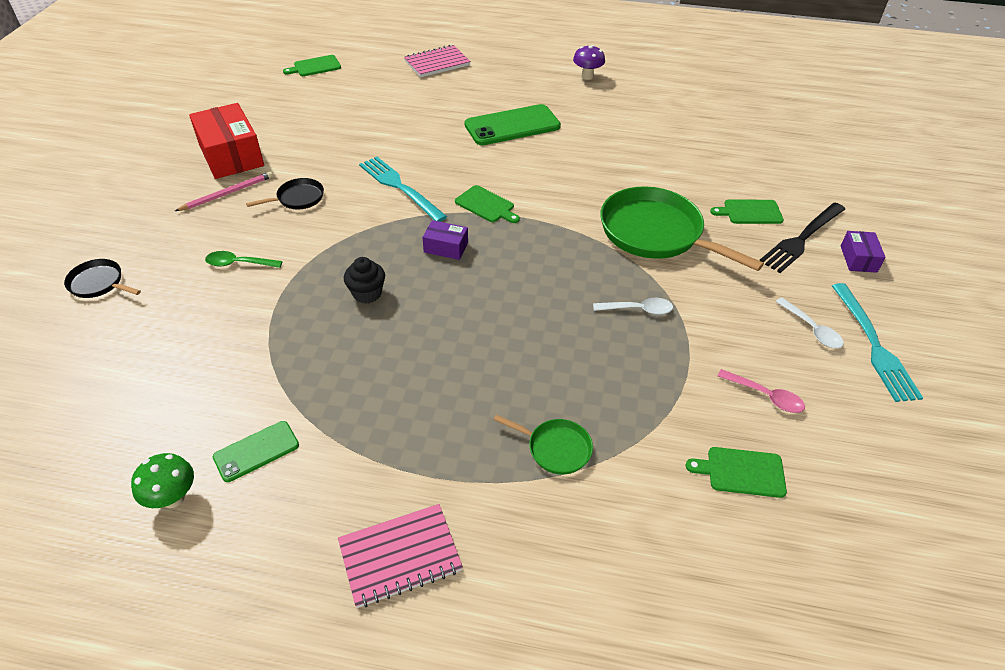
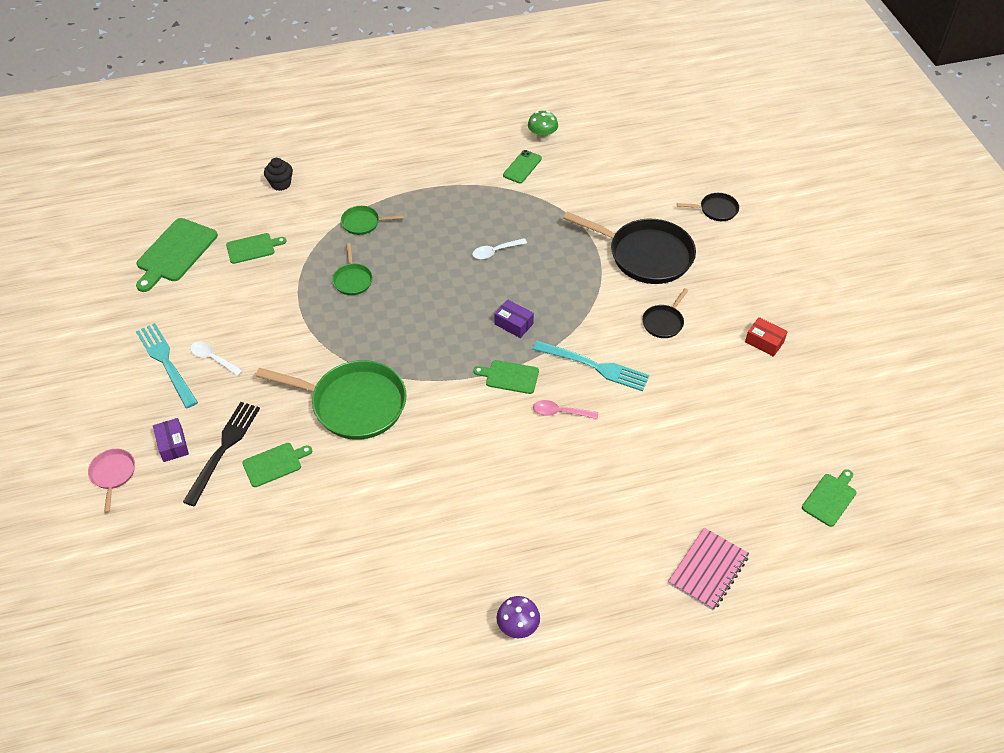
camera: 155 degrees right, 5 degrees up
(228, 193) = (720, 305): pink pencil -> none
(231, 155) = (764, 342): red box -> red box, size x0.50
(239, 263) = (646, 255): green spoon -> black pan
(367, 293) = (540, 268): black cupcake -> black cupcake (281, 184)
(400, 556) = (416, 155): pink notebook -> none
(446, 247) = (513, 324): purple box -> purple box turned 45 degrees clockwise
(512, 126) = (550, 491): green phone -> none
(606, 364) = (352, 280): none -> green pan
(638, 309) = (345, 327): white spoon -> white spoon (495, 251)
(765, 396) = (243, 297): pink spoon -> pink spoon (560, 412)
(874, 514) = (175, 253): none -> green cutting board
(922, 254) = (113, 474): none -> pink pan

